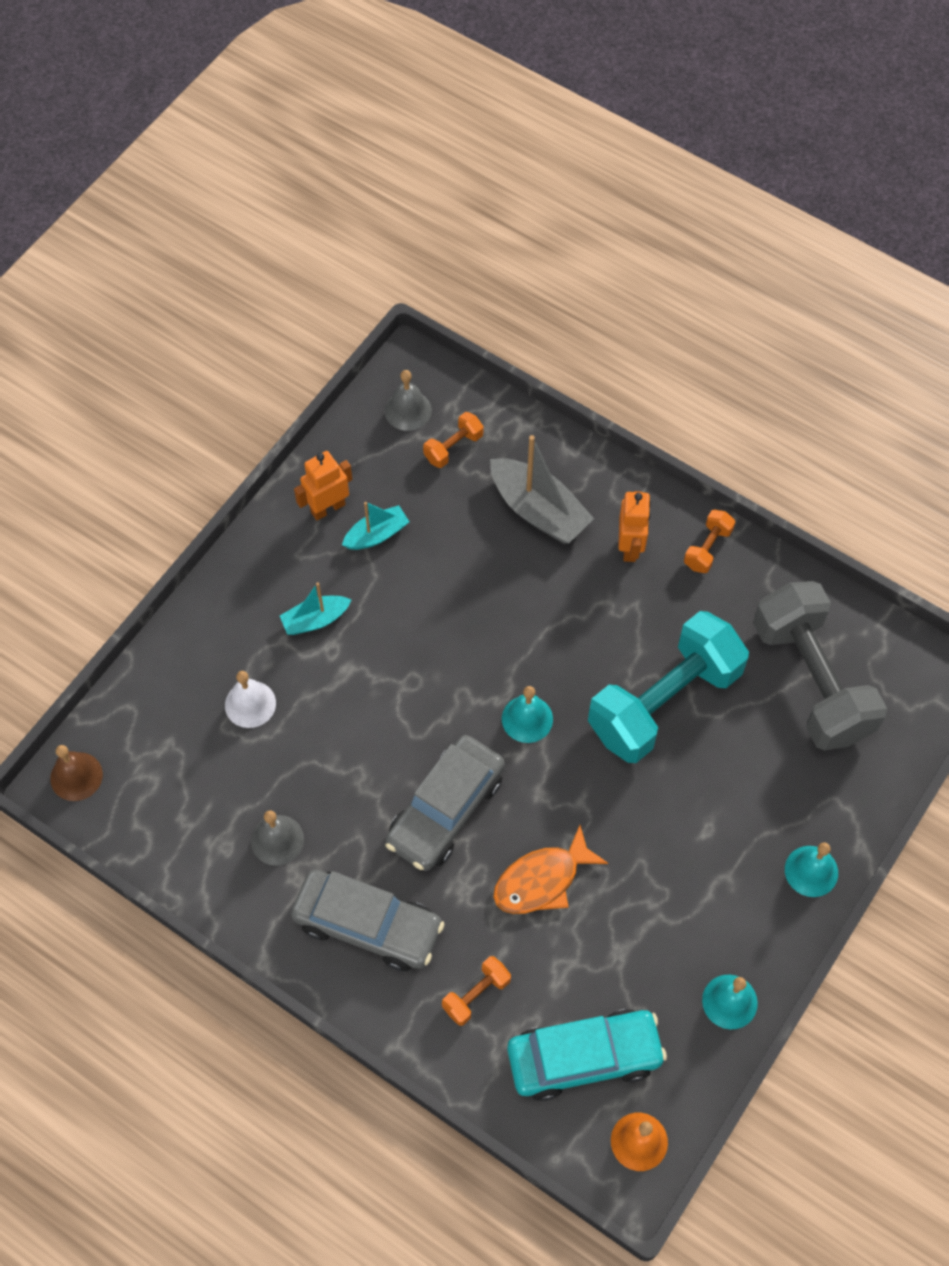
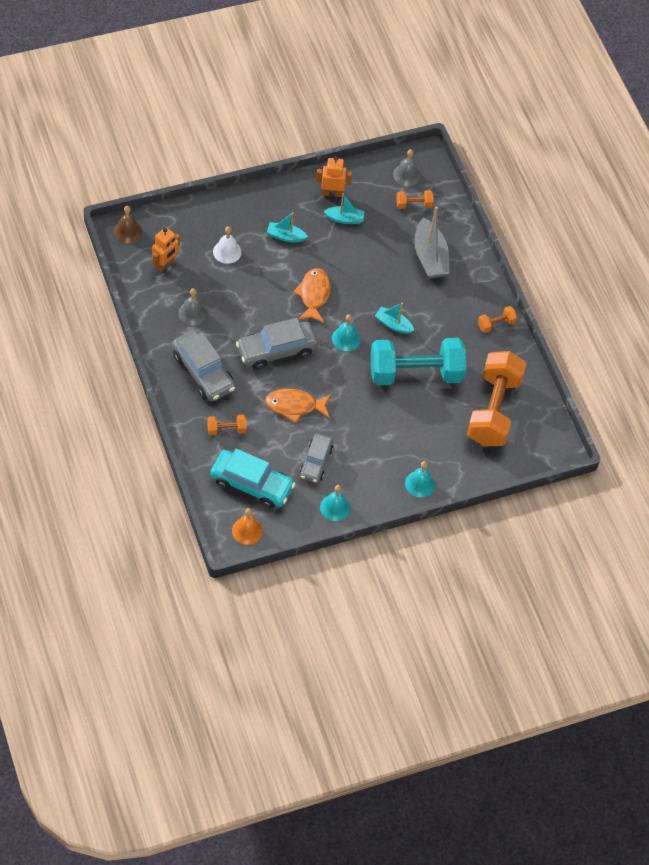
camera: 30 degrees right, 5 degrees down
(428, 683) = (314, 295): none -> orange fish
(573, 649) = (393, 324): none -> turquoise boat
(630, 547) = (459, 300): orange robot -> orange robot (165, 264)
(644, 948) = (316, 462): none -> grey car
(811, 680) = (493, 410): grey dumbbell -> orange dumbbell

